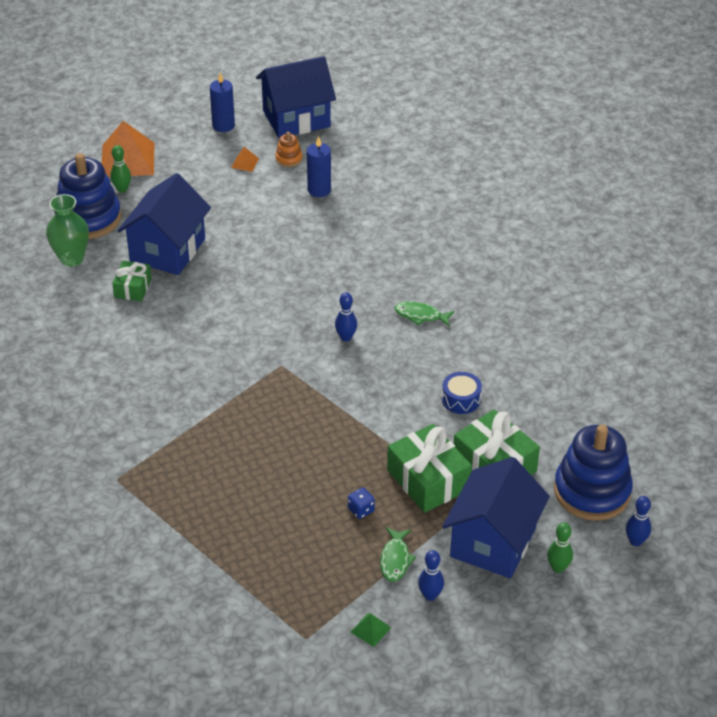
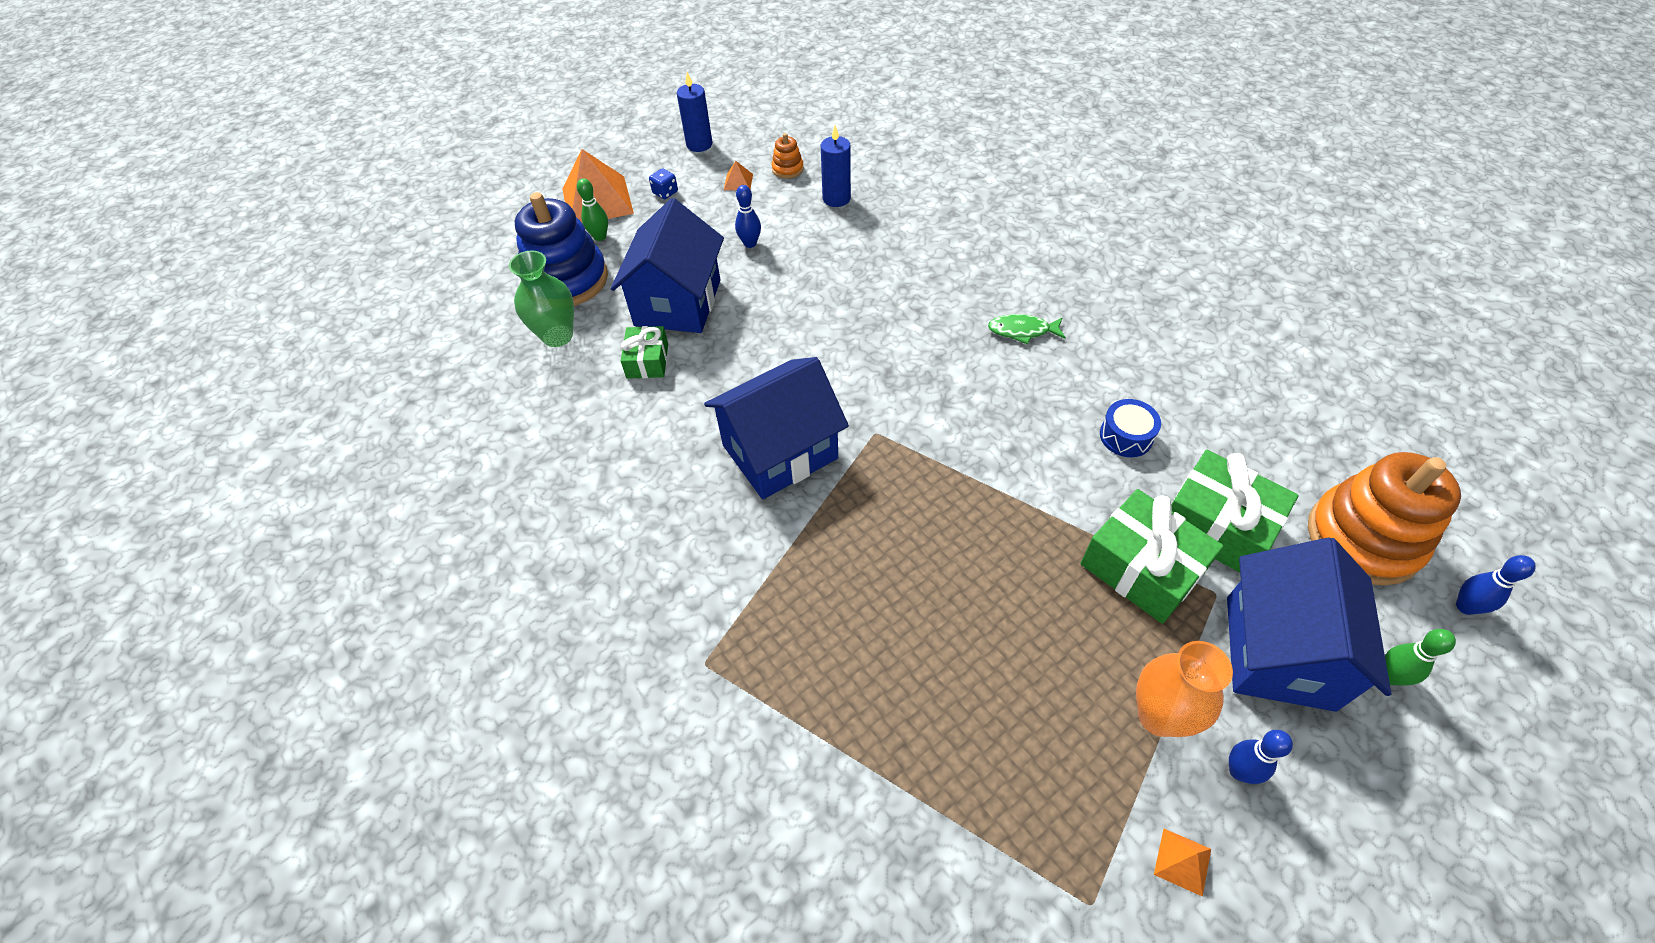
camera: 10 degrees left, 10 degrees up
(296, 118) = (780, 124): blue house -> blue house (780, 452)
(346, 337) = (943, 377): blue bowling pin -> blue bowling pin (750, 243)
(361, 510) = (1073, 638): blue dice -> blue dice (665, 193)
(370, 629) = (1182, 861): green pyramid -> orange pyramid
(395, 559) = (1159, 716): green fish -> orange vase
(592, 491) = (1363, 538): blue stacking toy -> orange stacking toy

